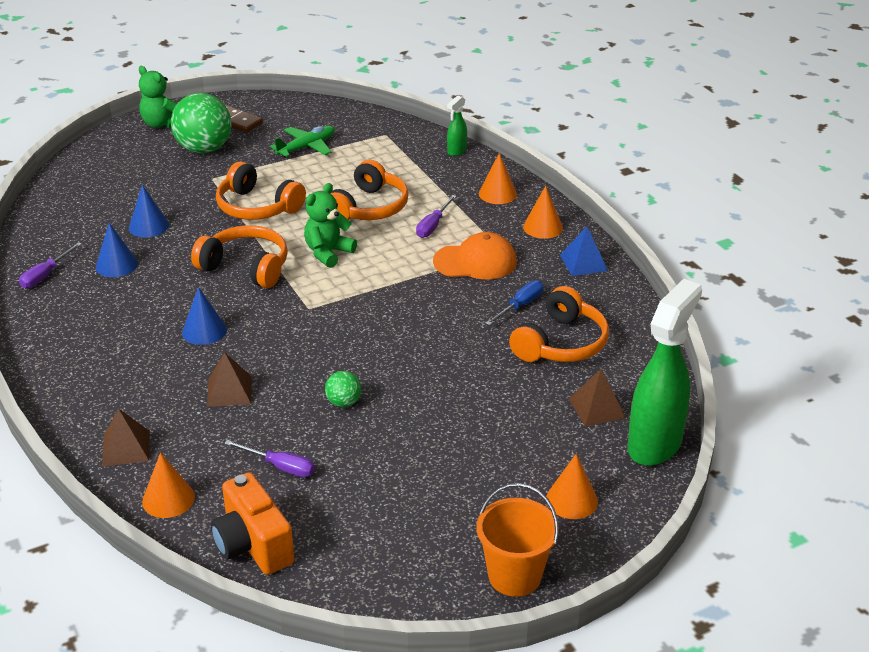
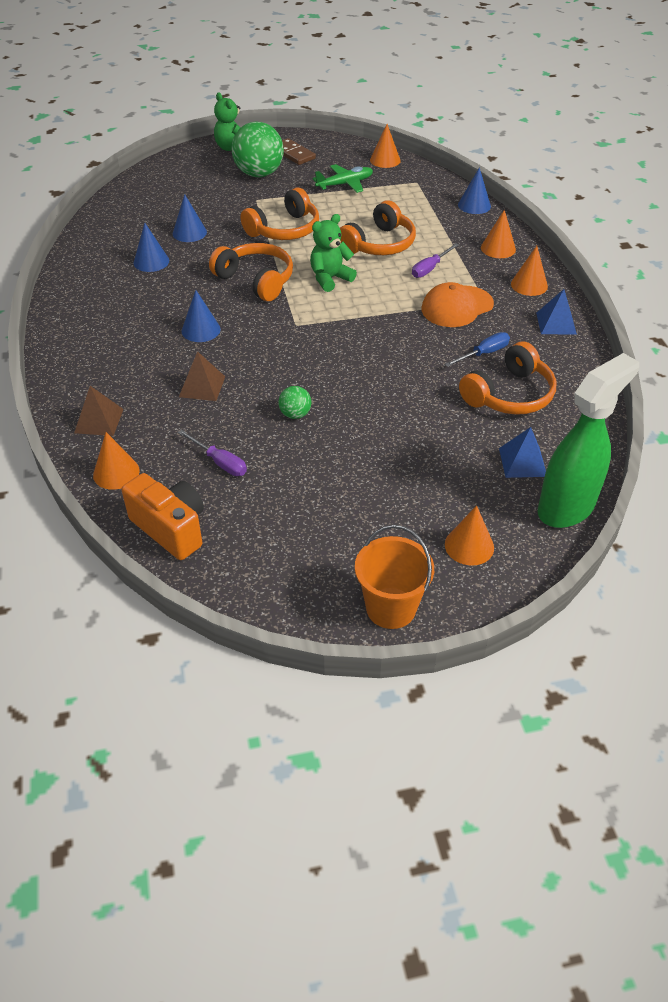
camera: 15 degrees right, 10 degrees up
(45, 275) = (92, 261): purple screwdriver -> none
(253, 545) = (171, 529): orange camera -> orange camera turned 150 degrees clockwise
(257, 207) = (284, 230): orange headphones -> orange headphones turned 90 degrees counterclockwise
(342, 115) = (385, 160): none -> orange cone
(456, 151) = (474, 205): green spray bottle -> blue cone
(475, 262) = (457, 307): orange cap -> orange cap turned 135 degrees clockwise
(597, 408) = (522, 462): brown pyramid -> blue pyramid

